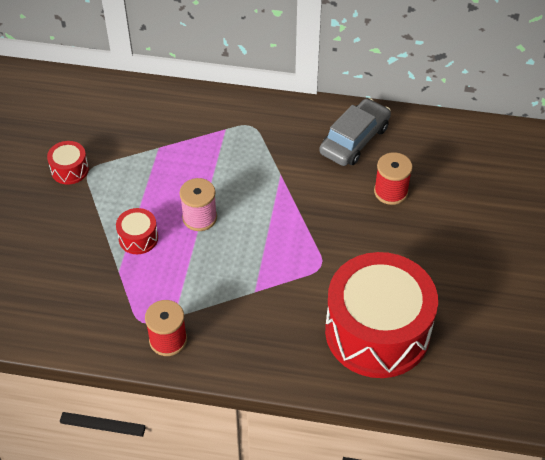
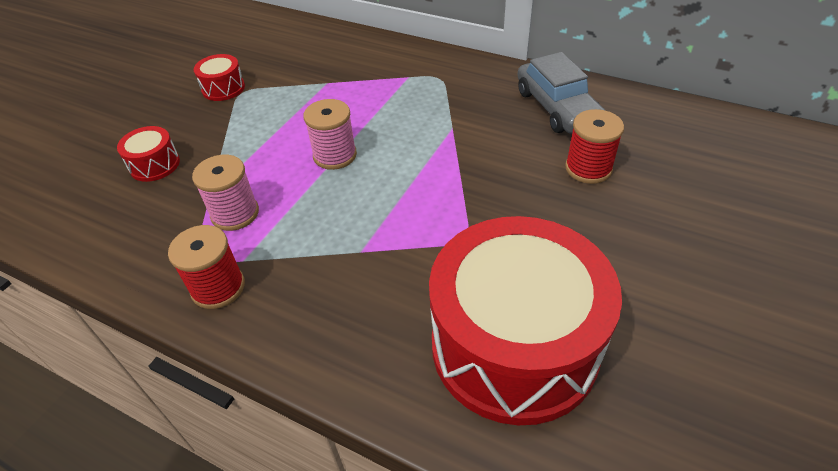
camera: 20 degrees right, 5 degrees down
(138, 238) = (253, 164): red drum -> red drum (155, 165)
(148, 283) = (235, 214): none -> pink spool
(354, 140) = (557, 107): grey car -> grey car turned 105 degrees clockwise

